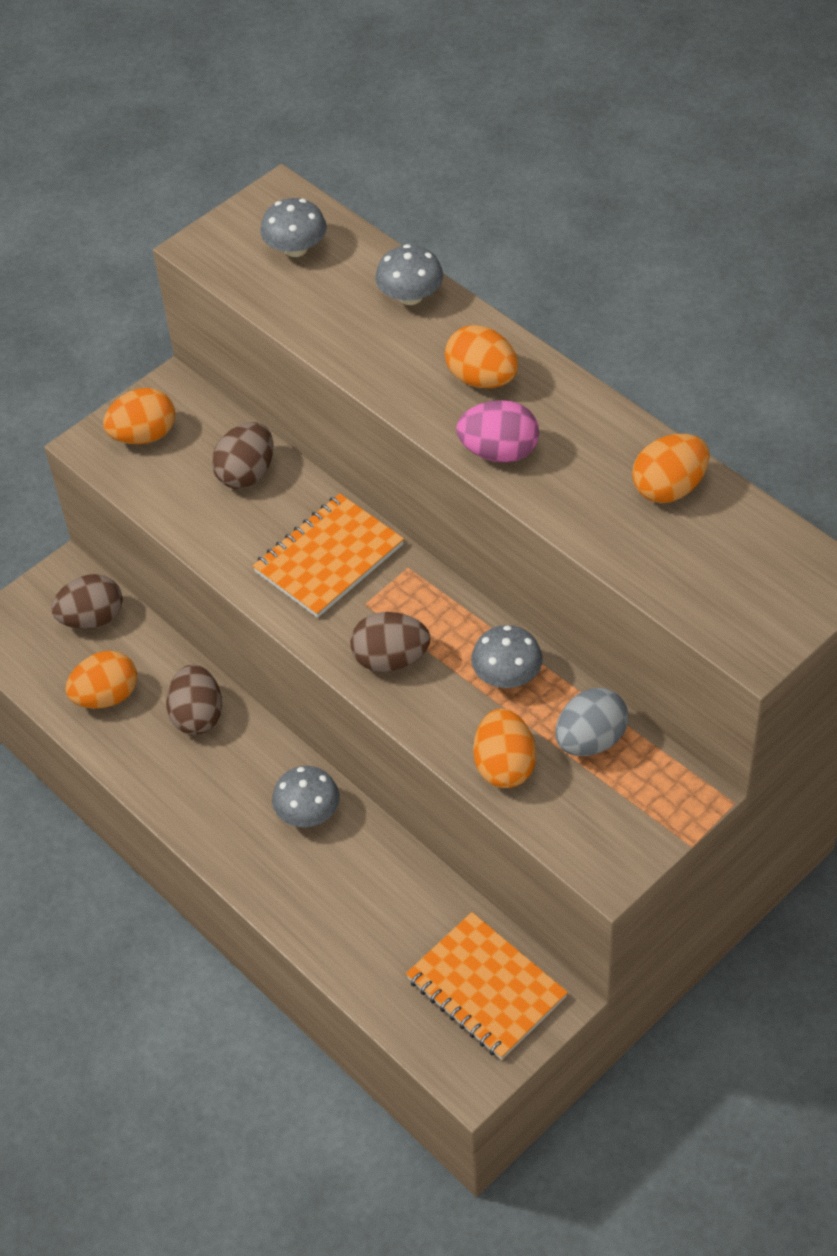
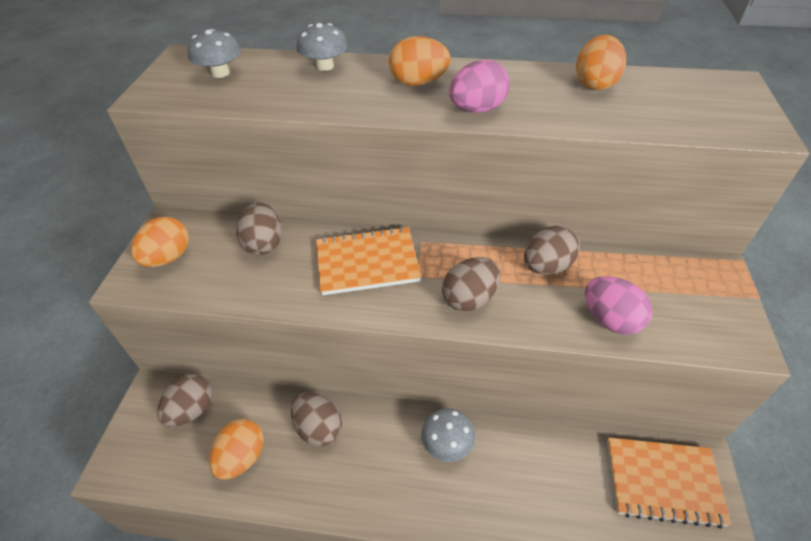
camera: 40 degrees left, 5 degrees down
(329, 558) = (367, 263): orange notebook -> orange notebook turned 75 degrees clockwise
(504, 766) = (610, 319): orange egg -> pink egg
(507, 675) = (546, 267): grey mushroom -> brown egg
(590, 740) = (634, 274): grey egg -> none

